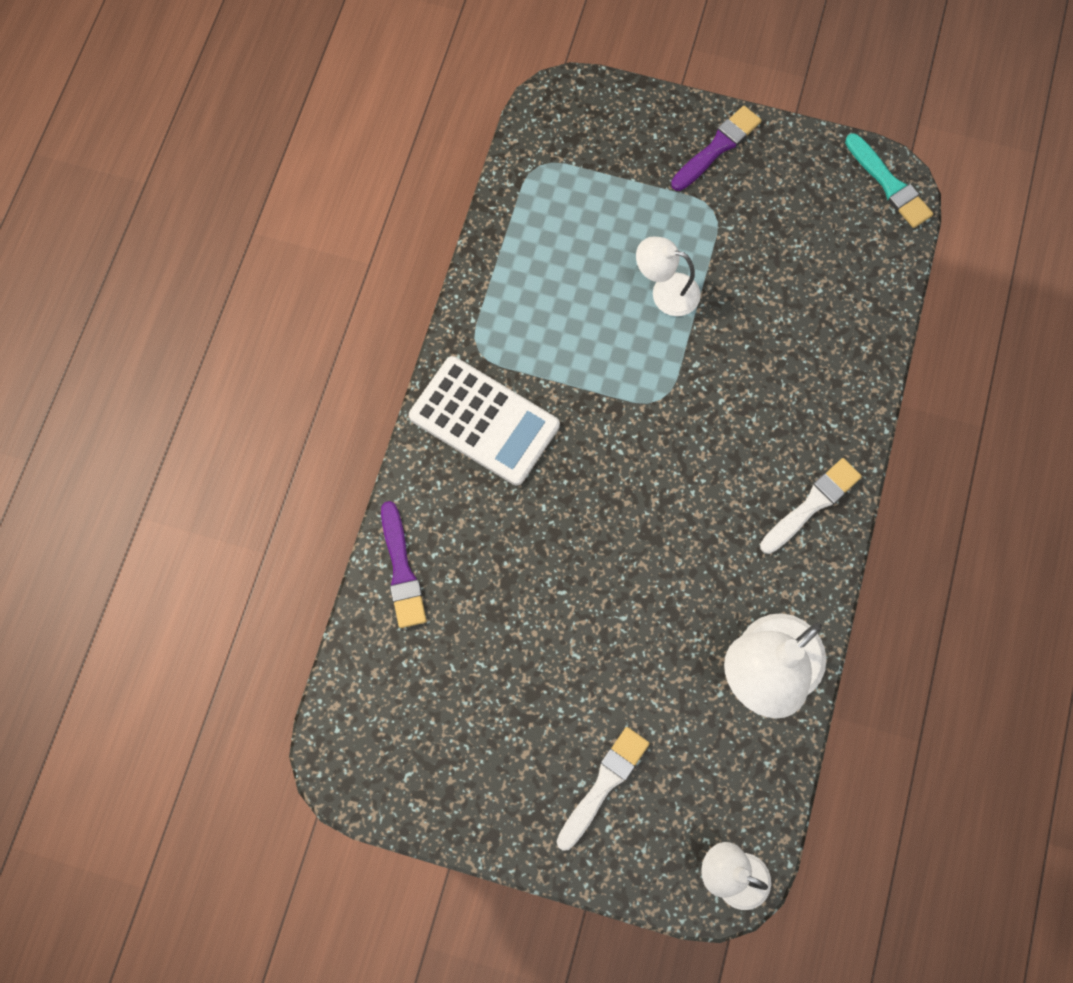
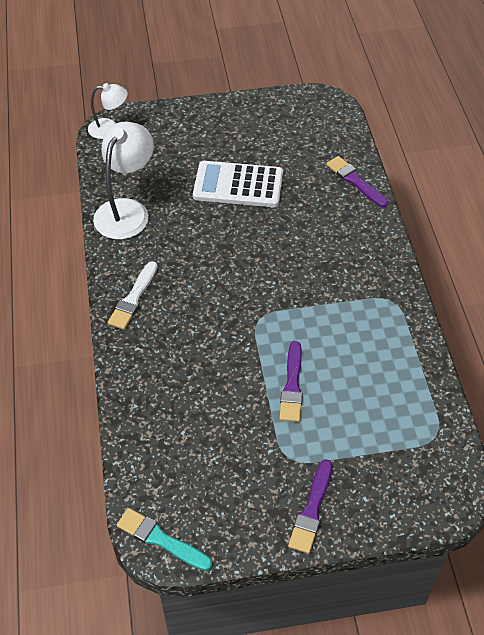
camera: 155 degrees right, 20 degrees down
(484, 421) = (360, 265): white calculator -> white calculator (238, 185)
(603, 784) = (192, 138): white brush -> none
(665, 291) = (292, 386): white lamp -> purple brush

